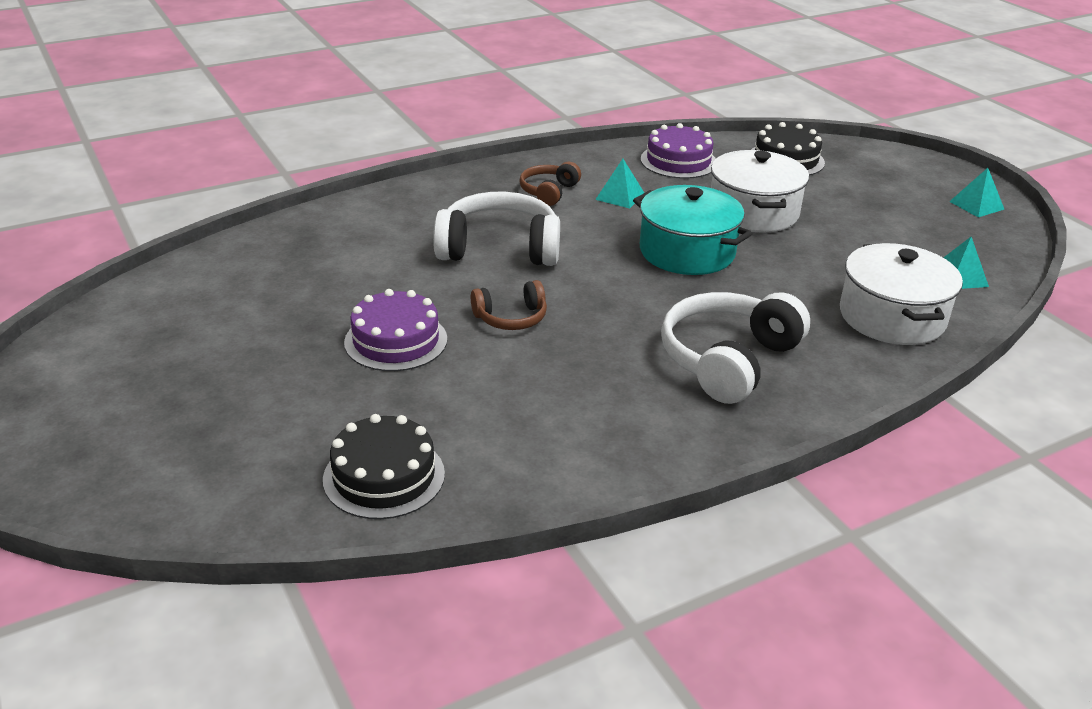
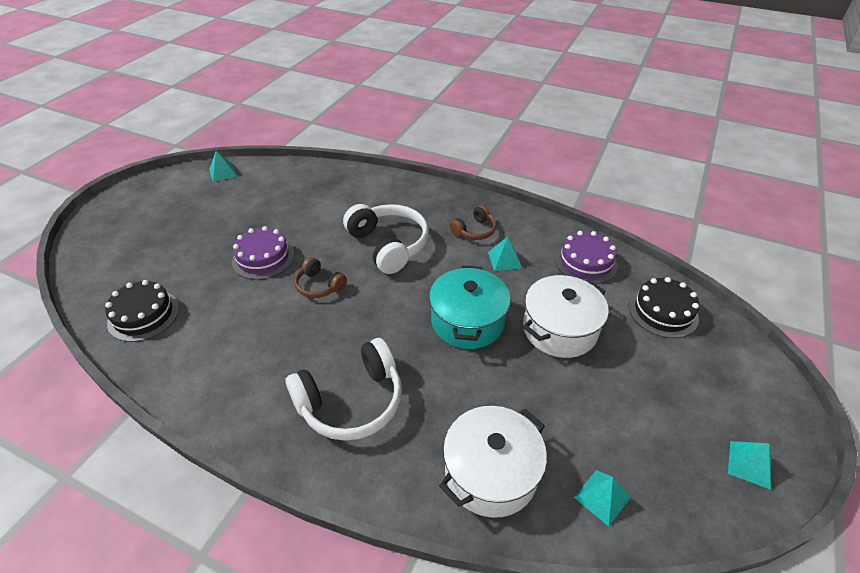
camera: 55 degrees right, 10 degrees up
(123, 313) = (223, 173): none -> turquoise pyramid
(549, 192) = (474, 230): brown headphones -> brown headphones turned 150 degrees clockwise
(728, 360) = (351, 401): white headphones -> white headphones turned 150 degrees clockwise

